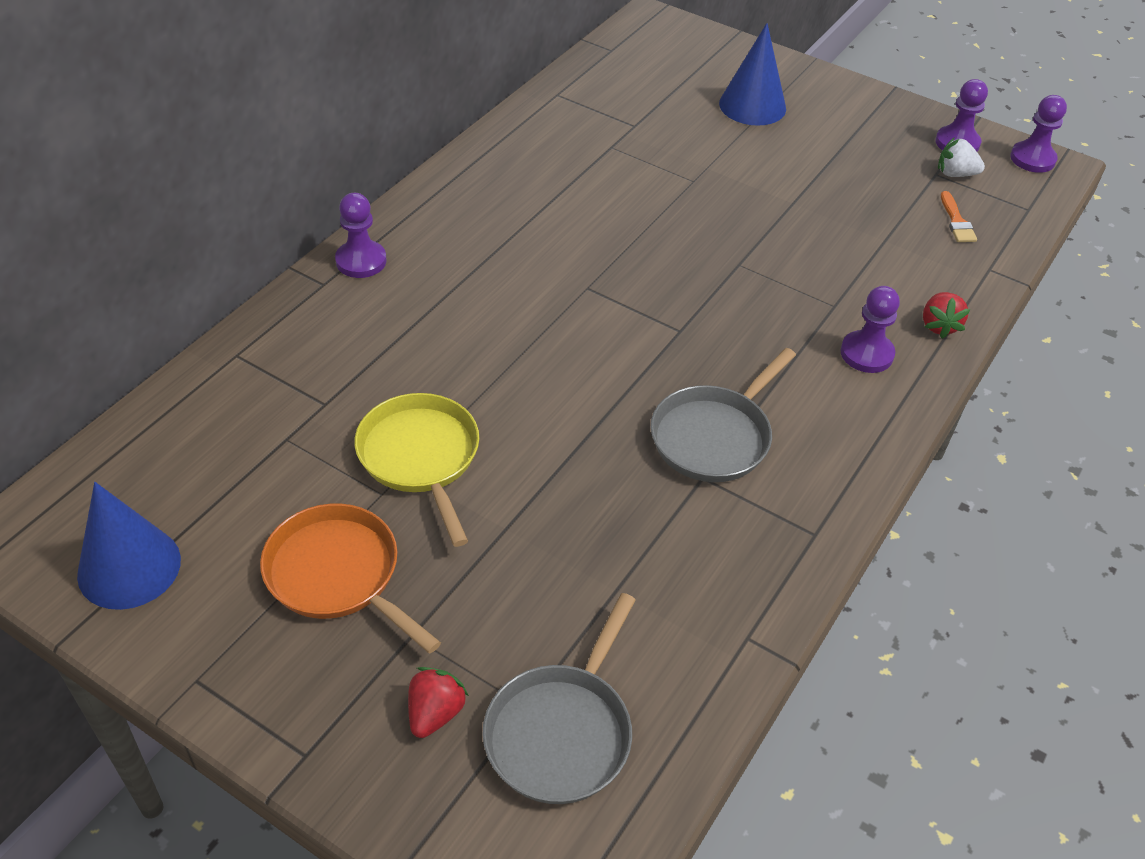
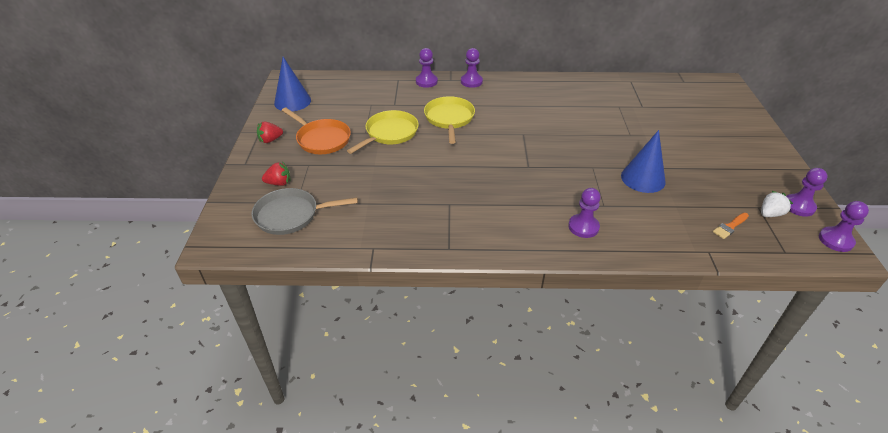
camera: 60 degrees right, 5 degrees down
(292, 319) = (426, 81): none -> purple pawn
(338, 575) = (321, 139): orange pan -> orange pan turned 120 degrees clockwise
(454, 352) = (449, 119): none -> yellow pan
(714, 436) = (476, 198): grey pan -> none
(752, 106) = (711, 131): blue cone -> blue cone (643, 178)
(939, 326) = (636, 246): red strawberry -> red strawberry (270, 140)
(955, 174) = (770, 214): white strawberry -> white strawberry turned 75 degrees clockwise

